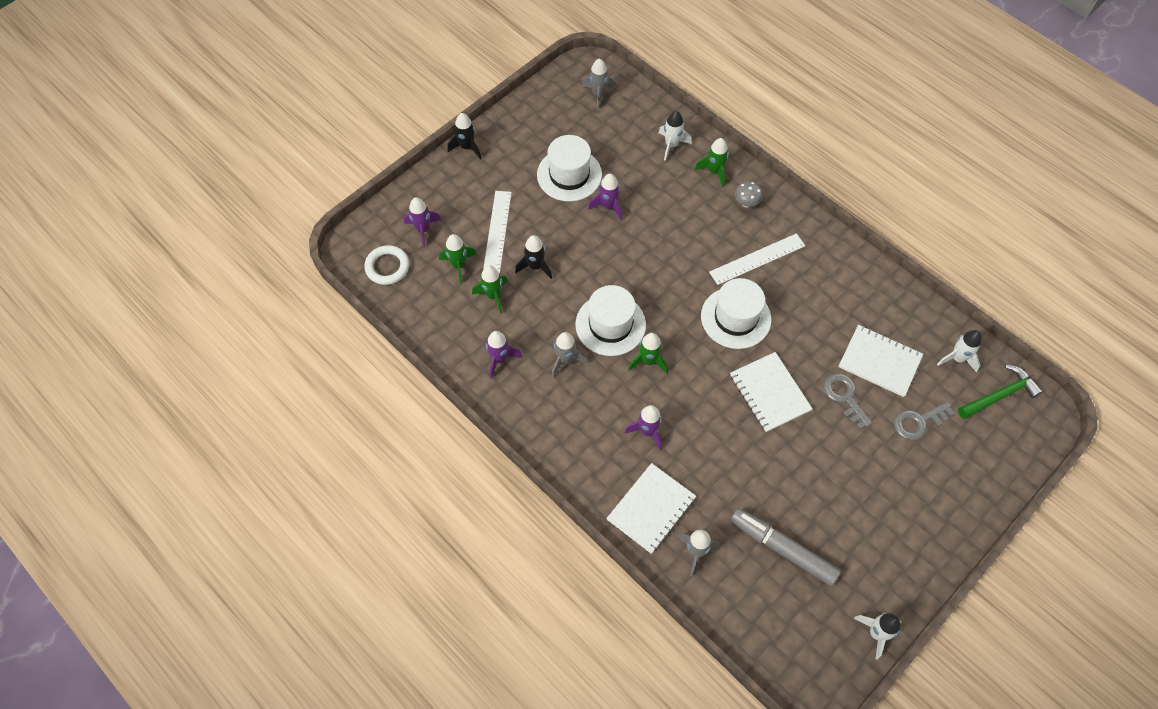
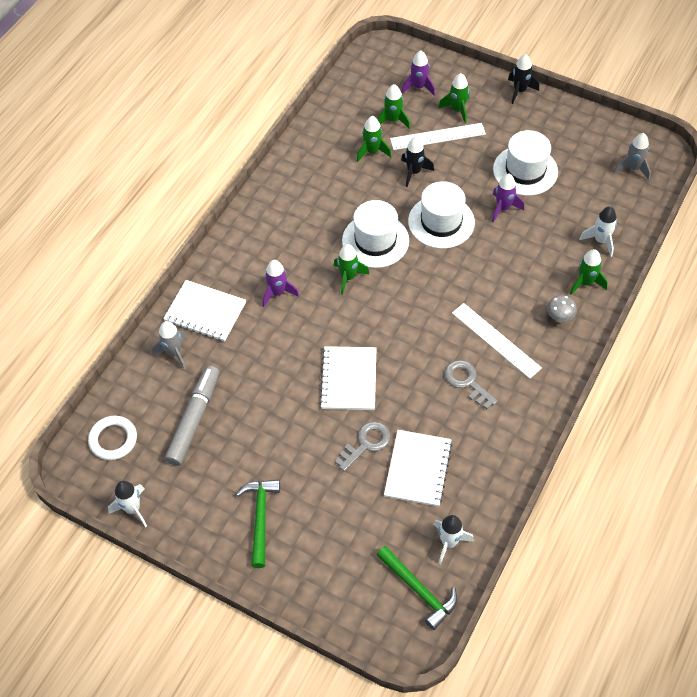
camera: 75 degrees right, 5 degrees down
(387, 267) = (372, 76): white ring -> white ring (113, 439)
(468, 205) = (457, 109): none -> green rocket
(499, 359) = (312, 172): purple rocket -> none
(565, 360) = (327, 217): grey rocket -> none
(735, 317) = (421, 335): white hat -> white hat (441, 222)
(769, 393) = (349, 379): white notebook -> white notebook turned 45 degrees counterclockwise
(907, 511) = (260, 518): none -> green hammer
(918, 422) = (360, 515): grey key -> grey key (467, 382)

